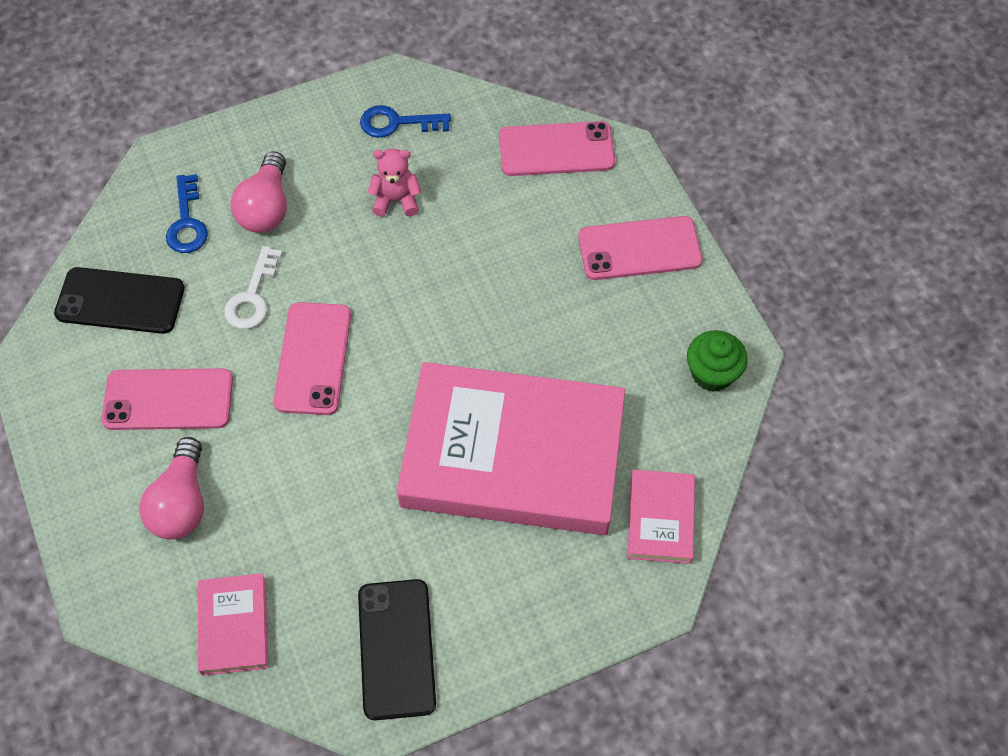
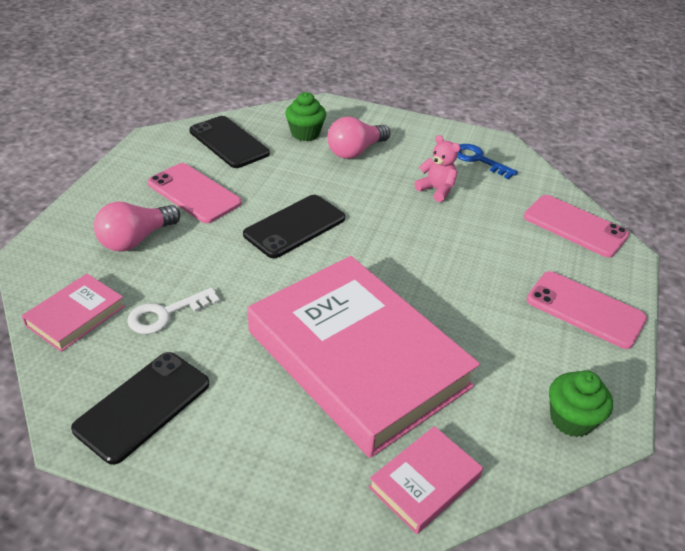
camera: 40 degrees right, 20 degrees down
(187, 222) = (305, 133): blue key -> green cupcake
(252, 296) = (298, 180): white key -> white key (165, 314)
(313, 358) = (295, 226): pink phone -> black phone

